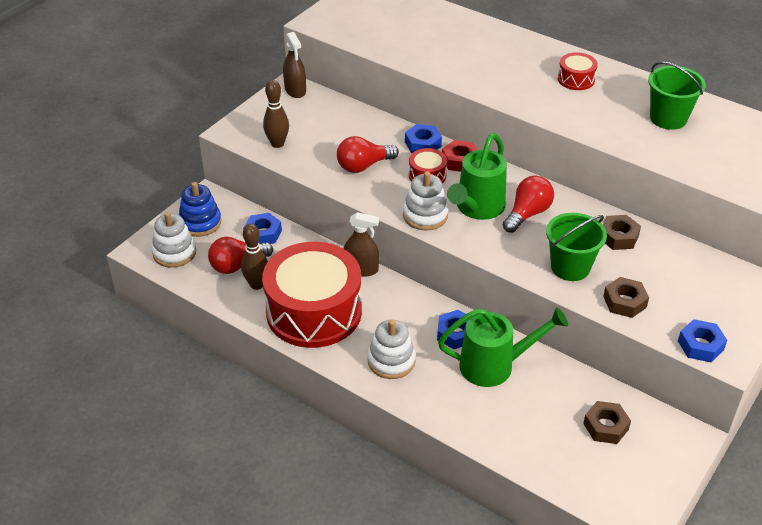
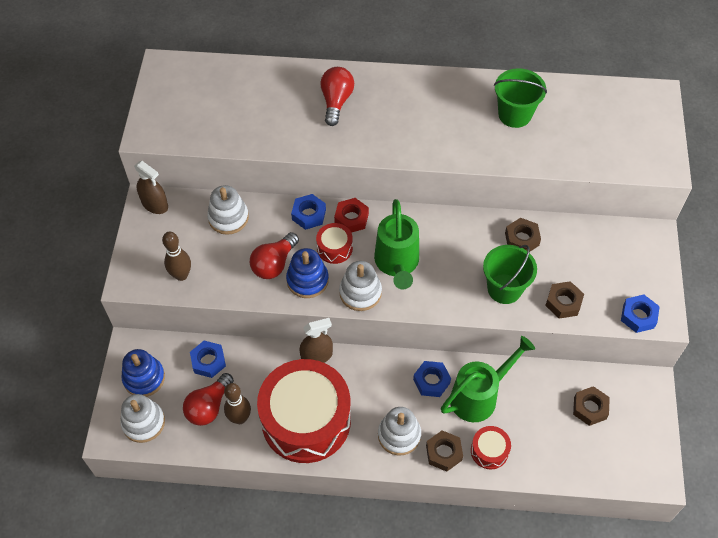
camera: 30 degrees left, 15 degrees up
(350, 121) = (228, 218): none -> white stacking toy
(384, 188) = (307, 280): none -> blue stacking toy
(424, 394) = (444, 453): none -> brown nut
(527, 214) = (440, 250): red light bulb -> red light bulb (336, 101)
(576, 79) = (417, 103): red drum -> red drum (489, 451)

